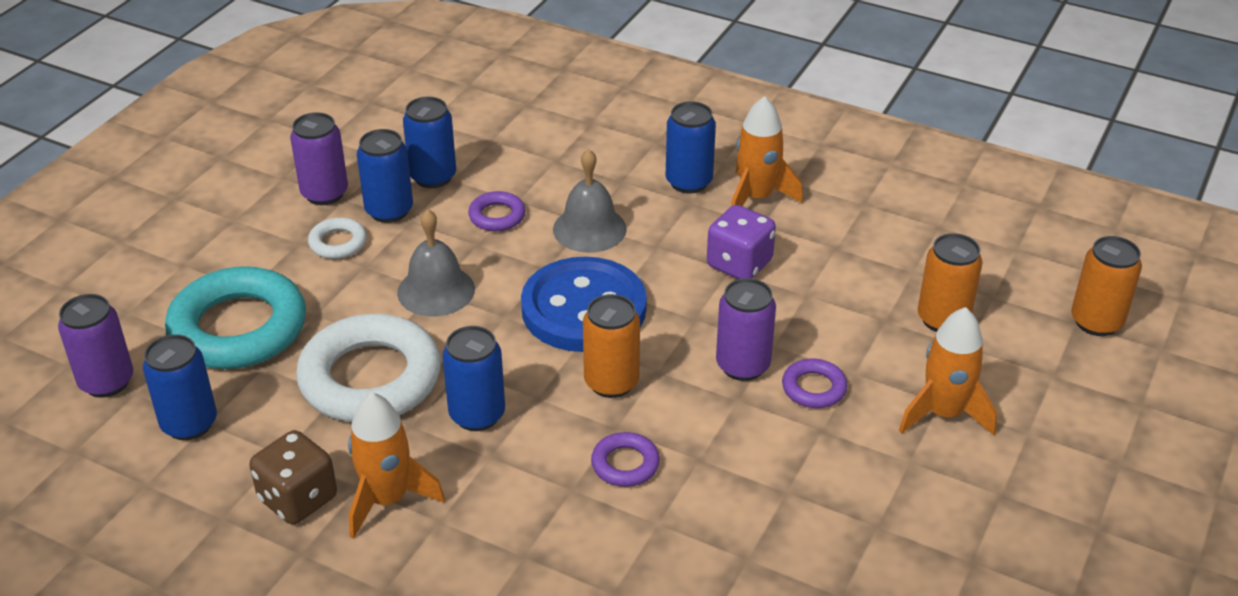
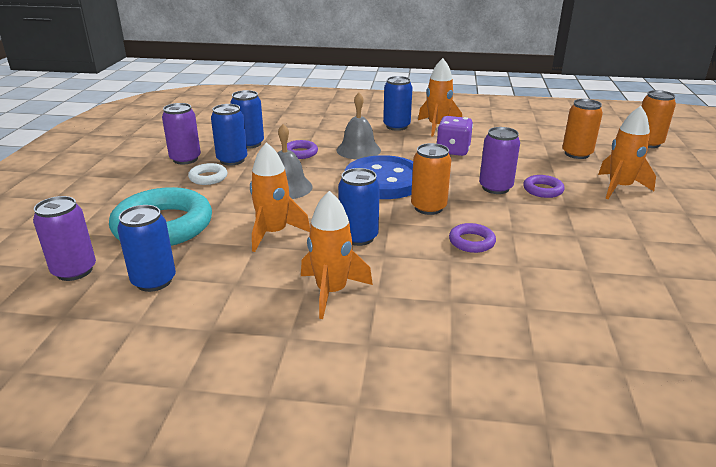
camera: 20 degrees left, 10 degrees down
(298, 499) = (265, 305): brown dice -> none
(370, 378) = (273, 233): white ring -> orange rocket

